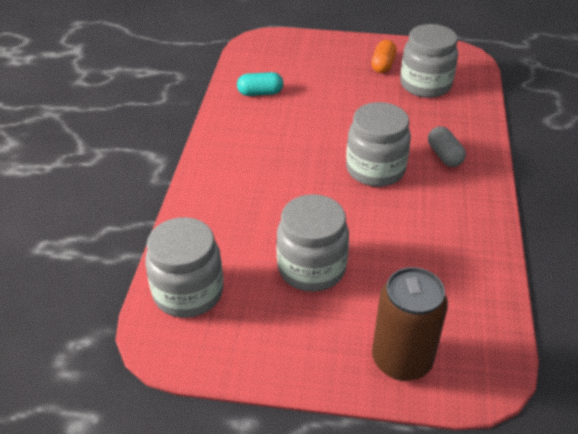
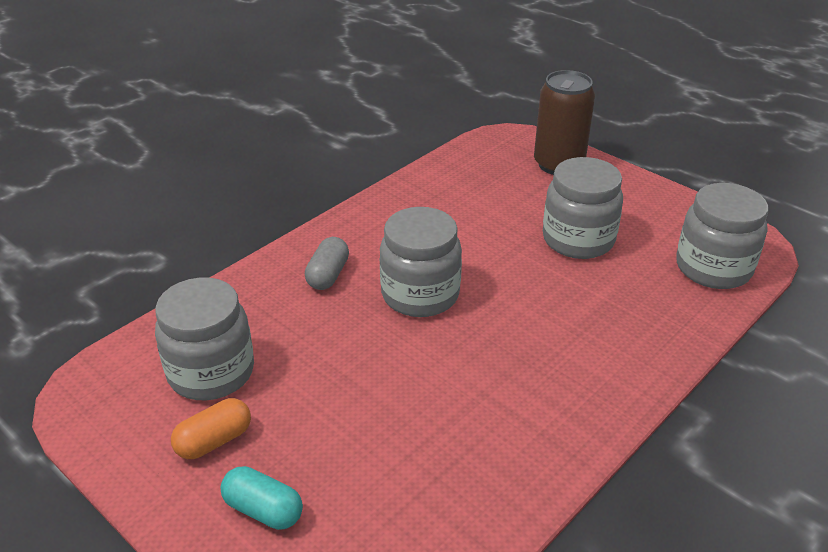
camera: 145 degrees left, 5 degrees down
(260, 93) = (456, 486): turquoise capsule -> turquoise capsule (263, 510)

